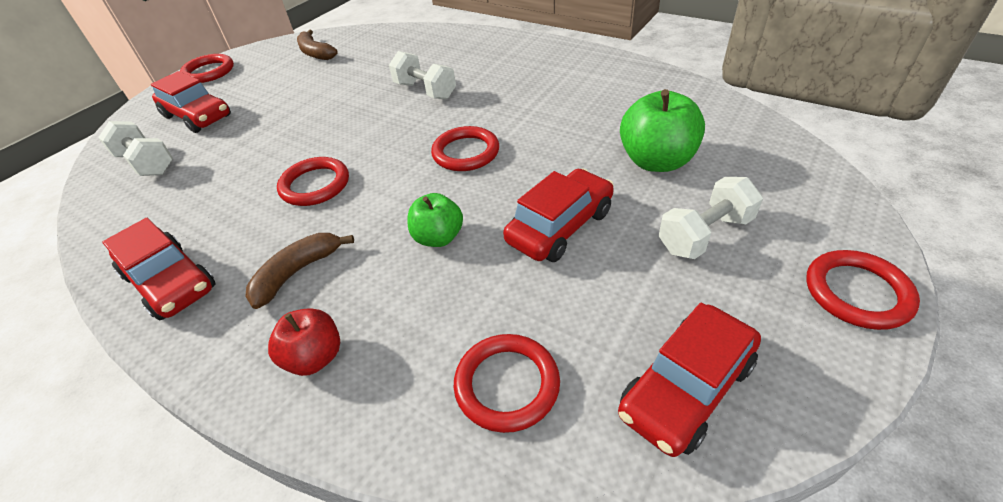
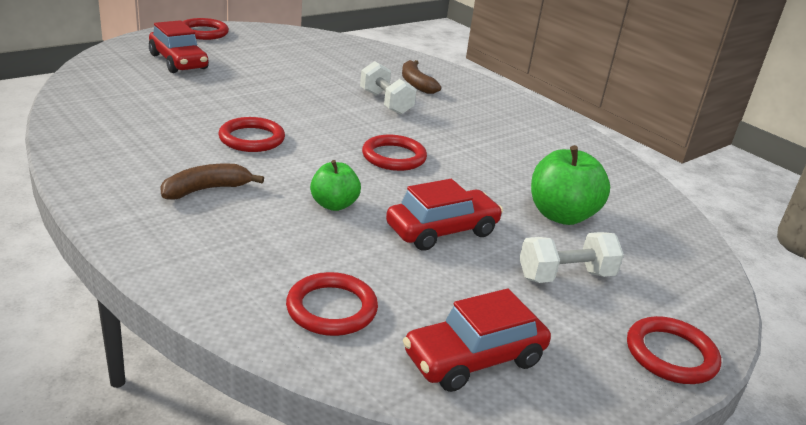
camera: 10 degrees right, 15 degrees down
(146, 163) = (121, 82): white dumbbell -> none
(171, 282) = (105, 164): red car -> none
(315, 53) = (304, 46): brown banana -> brown banana (416, 84)
(315, 357) = (193, 244): red apple -> none

